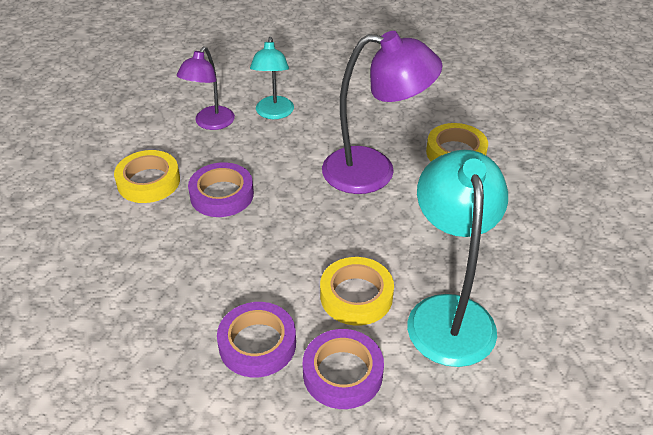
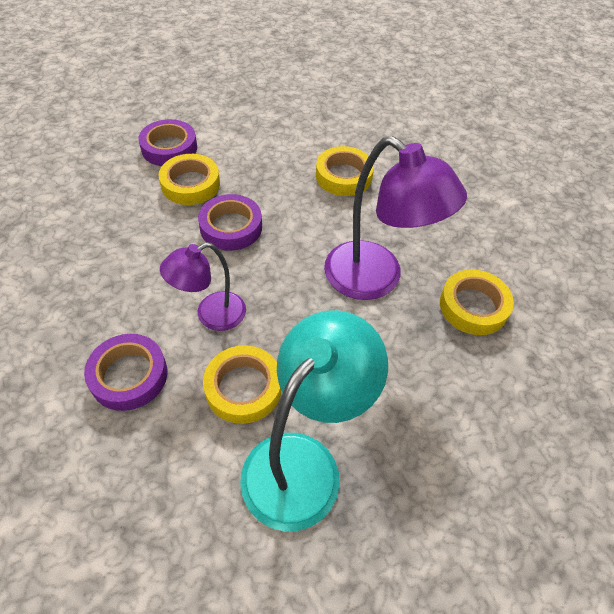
camera: 35 degrees right, 10 degrees up
(210, 123) = (284, 158): purple lamp -> purple lamp (211, 315)
(274, 113) = (343, 176): turquoise lamp -> yellow tape
(342, 373) = (163, 450): purple tape -> purple tape (169, 148)

